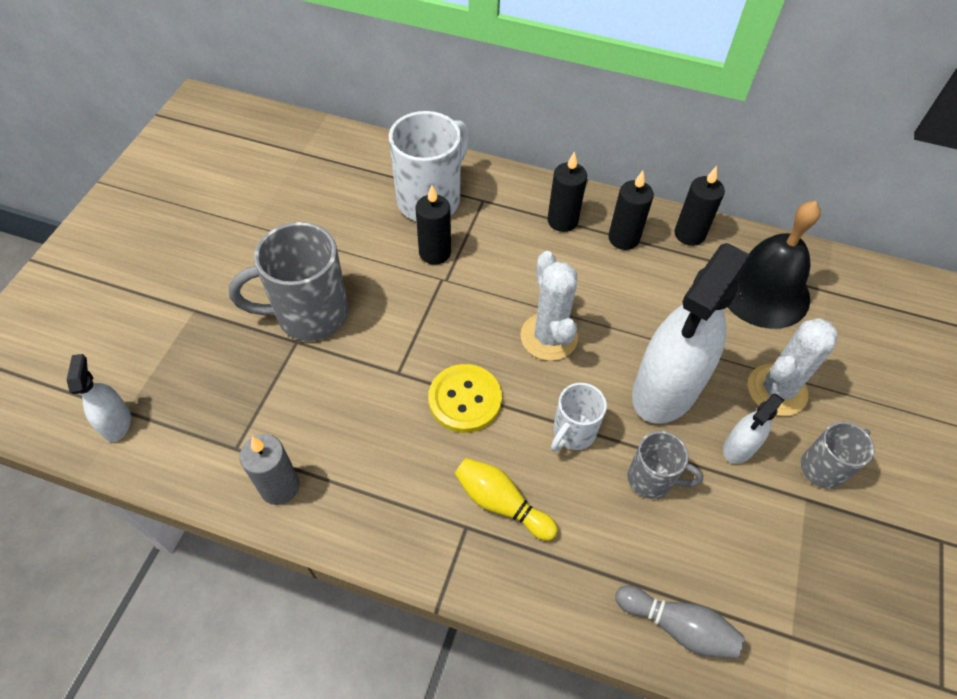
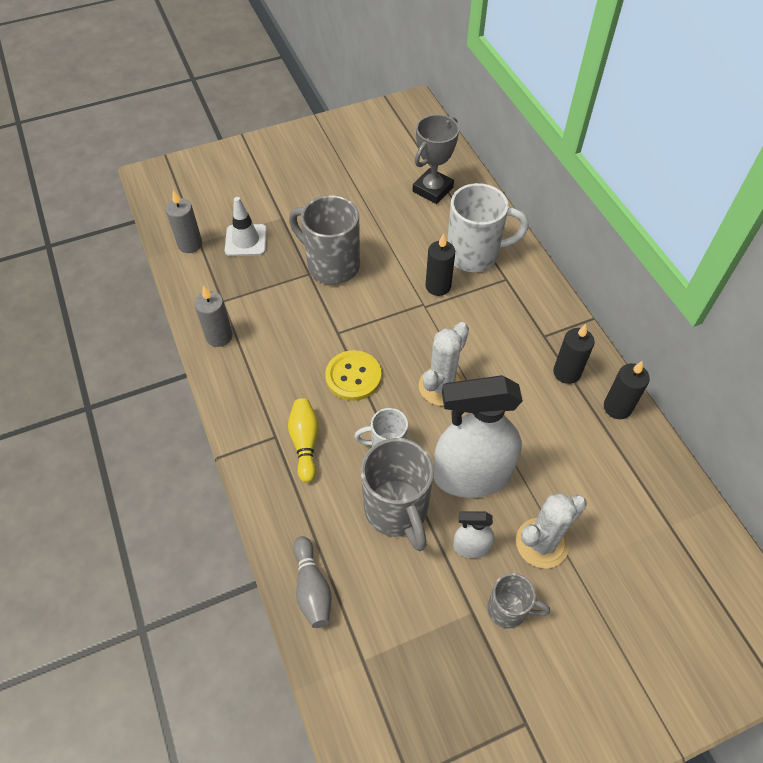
camera: 50 degrees right, 0 degrees up
(117, 423) = (190, 244): white spray bottle -> grey candle
(182, 365) = (246, 240): none -> white traffic cone
(319, 170) = (432, 189): none -> grey trophy
(562, 221) = (540, 330): black candle -> none
(652, 479) = (397, 510): grey mug -> grey mug, size x1.78
(763, 291) = (620, 484): black bell -> none
(777, 390) = (542, 543): white cactus -> white cactus turned 45 degrees counterclockwise

